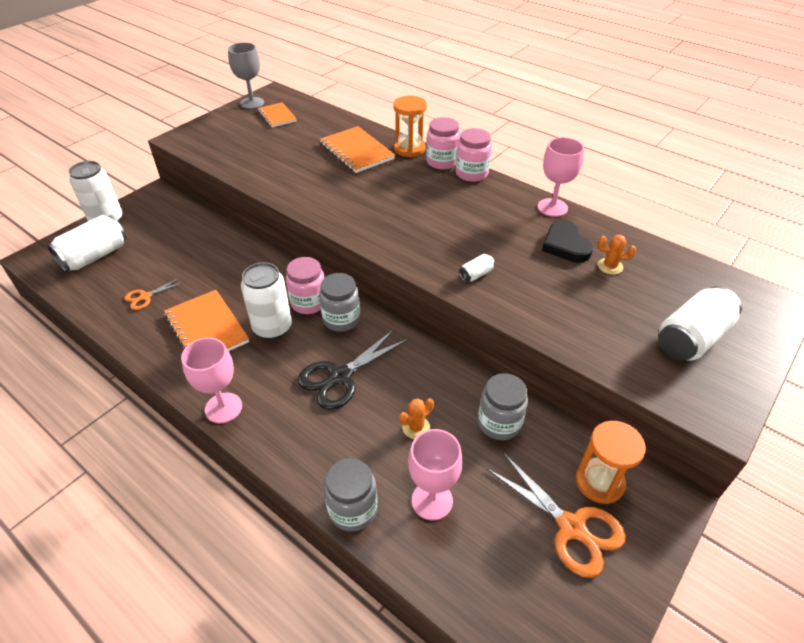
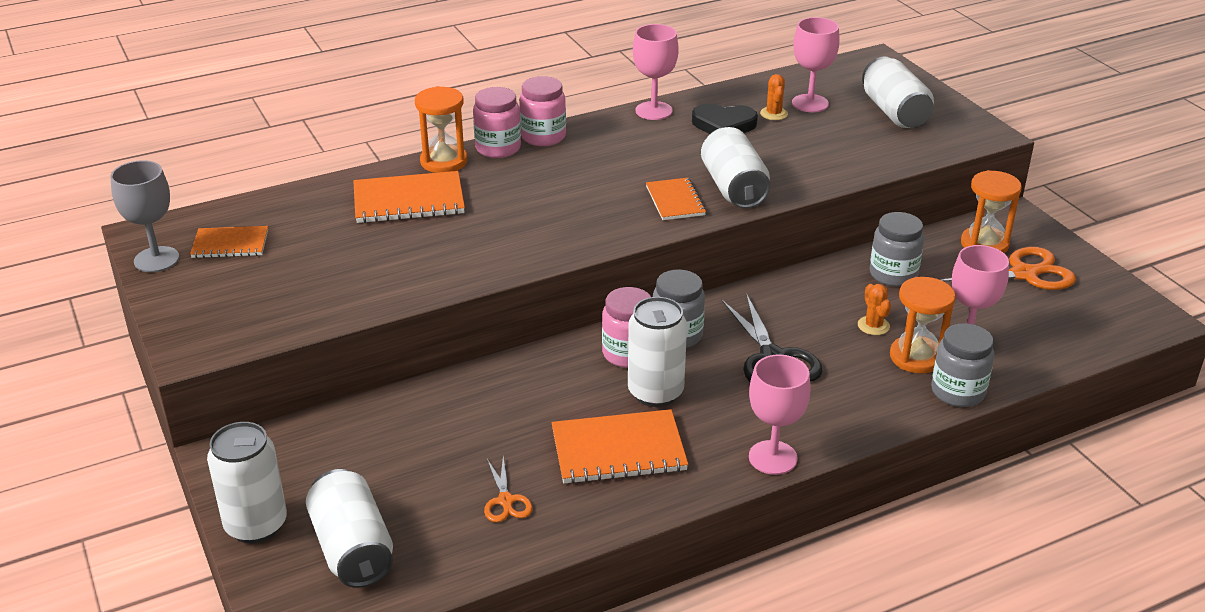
camera: 65 degrees left, 10 degrees down
(387, 467) = (916, 357): none -> orange hourglass
(435, 251) = (675, 201): none -> orange notebook
(476, 274) = (733, 188): white can -> white can, size x2.21
(610, 266) = (773, 114): orange cactus -> orange cactus turned 45 degrees counterclockwise
(649, 282) = (810, 103): none -> pink goblet

